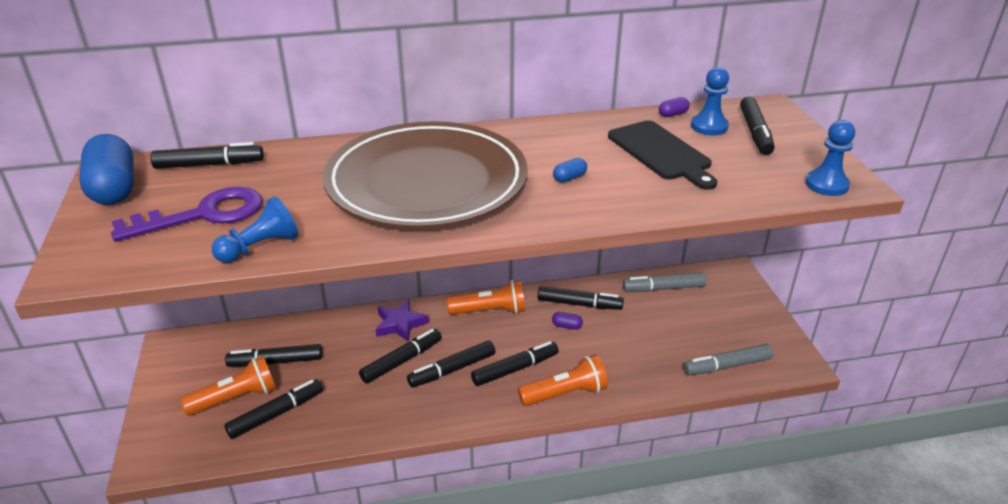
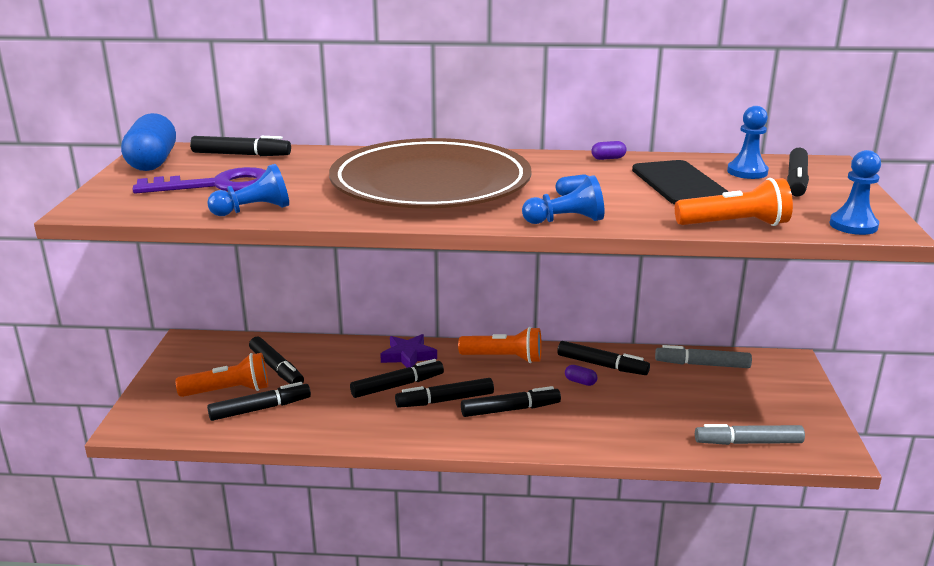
camera: 15 degrees right, 10 degrees down
(276, 362) = (276, 368): black marker -> black marker turned 135 degrees counterclockwise
(565, 393) = (555, 438): orange flashlight -> orange flashlight (734, 224)
(578, 216) = (566, 221): none -> blue pawn
(673, 114) = (713, 160): purple capsule -> purple capsule (608, 158)

